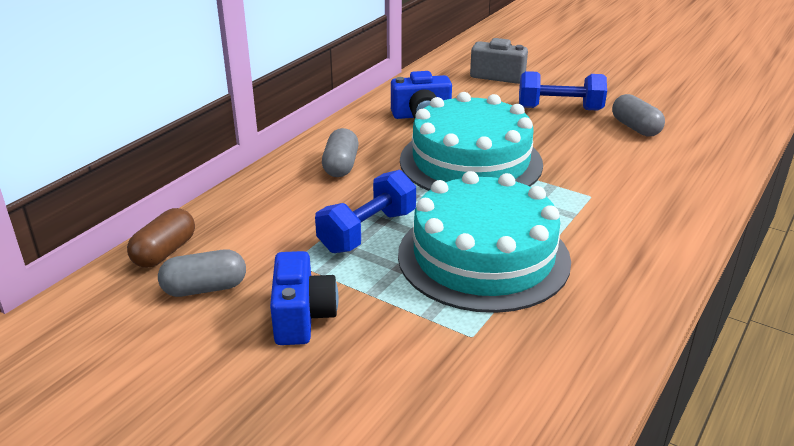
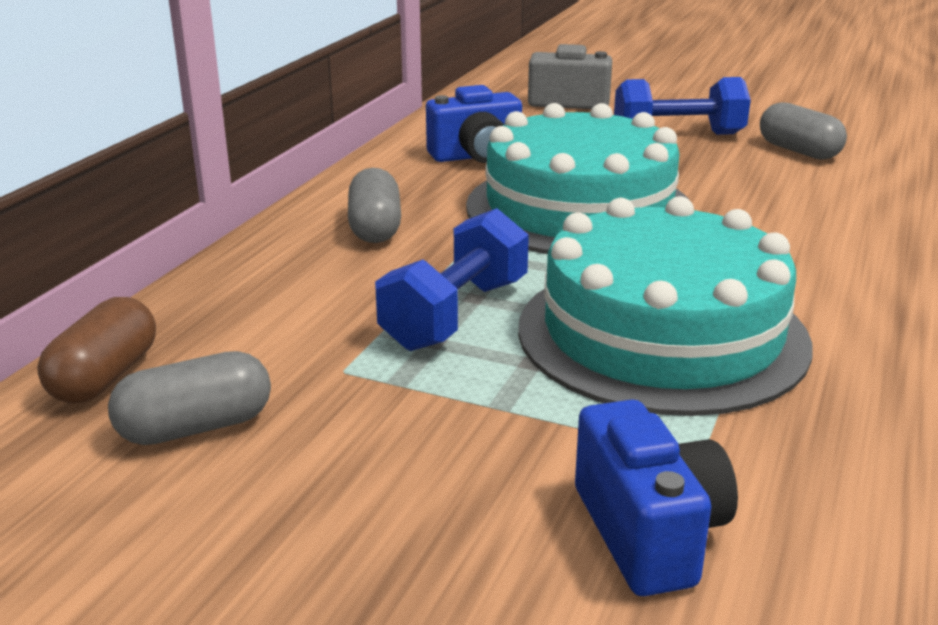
camera: 10 degrees left, 5 degrees down
(302, 317) = (391, 455): blue camera -> blue camera (649, 533)

